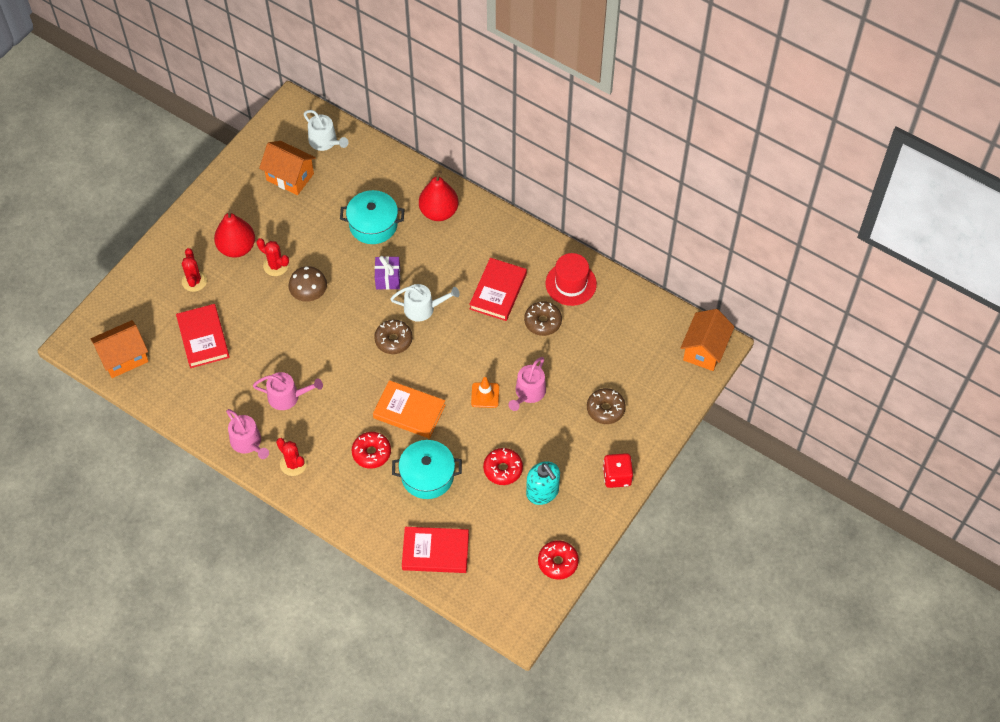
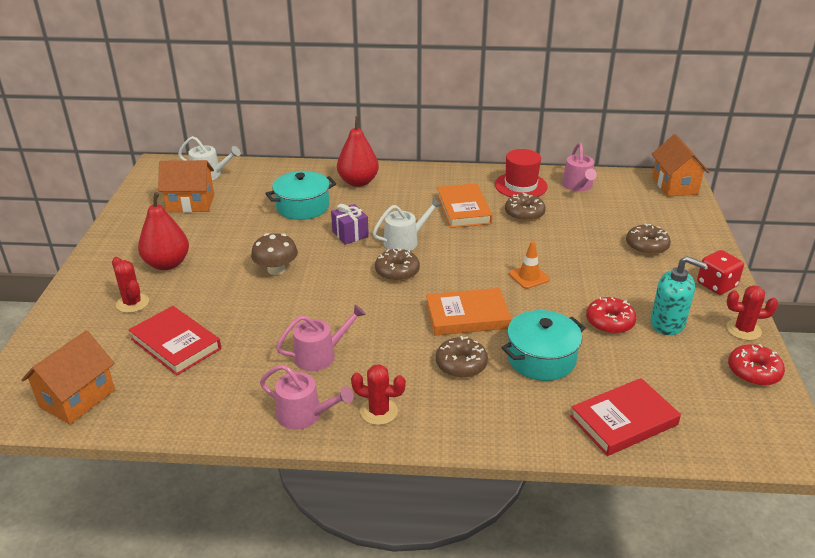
camera: 30 degrees left, 25 degrees down
(276, 266) = (222, 262): red cactus -> red cactus (743, 330)
(371, 453) = (461, 364): red donut -> brown donut
(498, 291) = (463, 209): red book -> orange book
(528, 393) = (567, 260): pink watering can -> pink watering can (578, 186)

